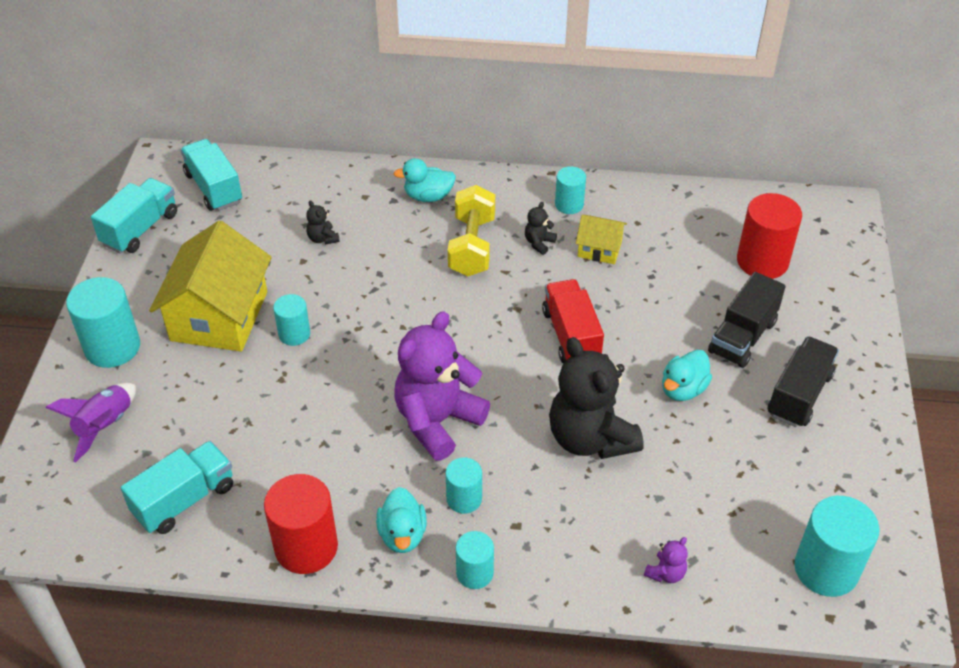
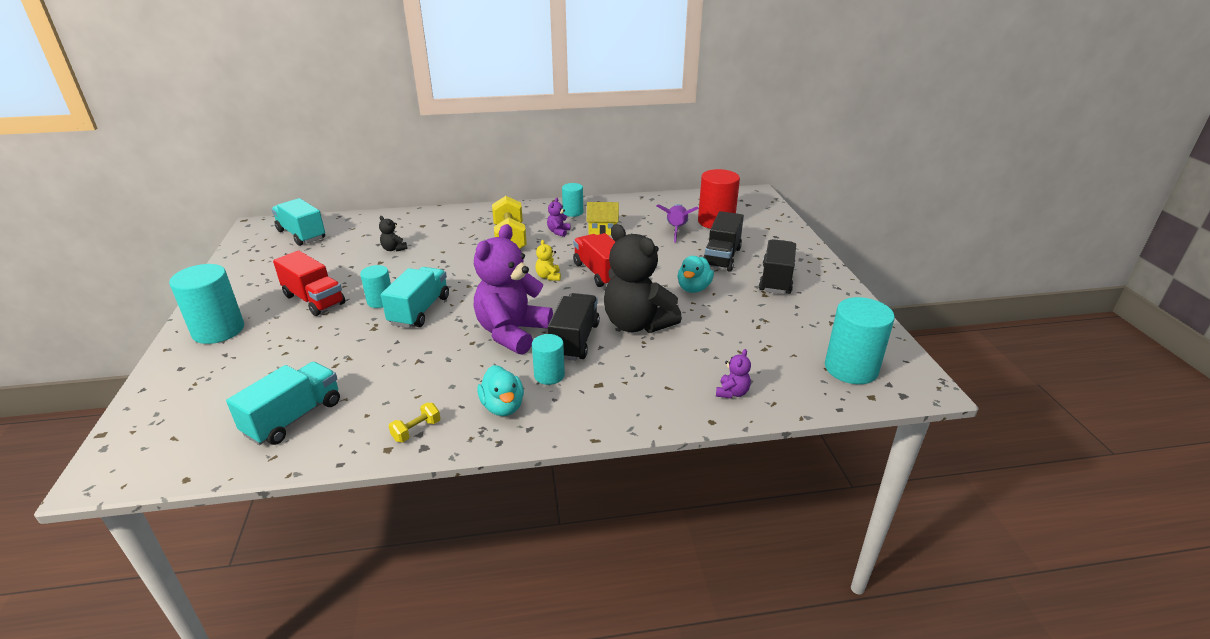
camera: 15 degrees left, 15 degrees down
(105, 426) = (212, 380): purple rocket -> purple rocket (676, 230)
(140, 229) = (241, 262): turquoise truck -> turquoise truck (420, 311)
(219, 316) = (314, 300): yellow house -> red truck
(306, 547) = (416, 430): red cylinder -> yellow dumbbell
(428, 196) = (470, 220): turquoise duck -> none
(474, 573) = (574, 421): turquoise cylinder -> none
(504, 330) = (548, 277): none -> yellow teddy bear
(507, 450) = (574, 340): none -> black truck
(539, 243) = (558, 232): black teddy bear -> purple teddy bear

